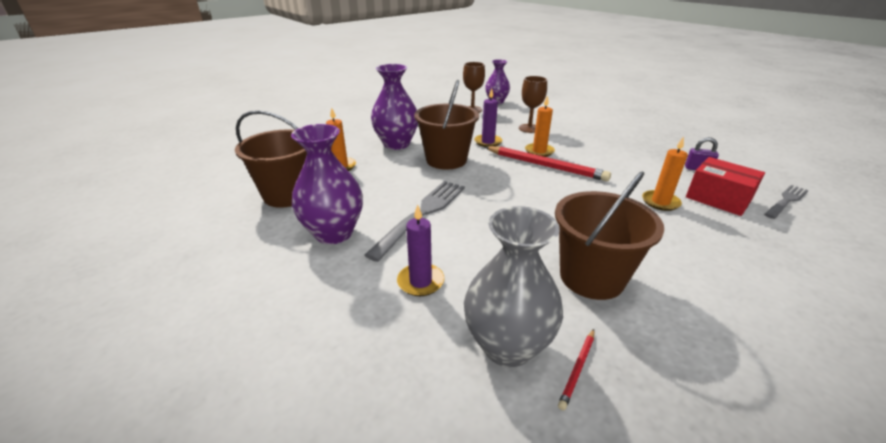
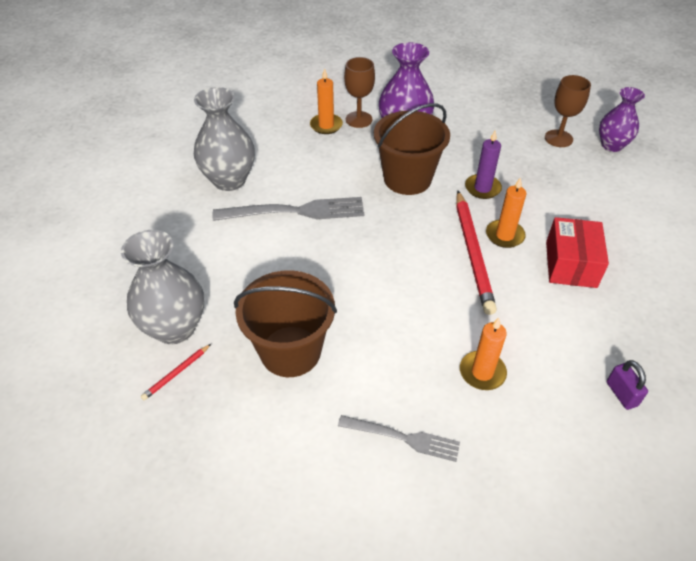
camera: 55 degrees right, 15 degrees up
(288, 195) = (257, 127): brown bucket -> none
(334, 233) = (229, 180): purple vase -> grey vase
(420, 282) = (209, 254): purple candle -> none
(529, 128) = (562, 204): brown goblet -> brown goblet (359, 119)
(577, 369) = (176, 373): red pencil -> red pencil turned 45 degrees counterclockwise
(718, 198) = (547, 427): red box -> red box (570, 264)
(786, 200) = (617, 504): grey fork -> grey fork (404, 438)

